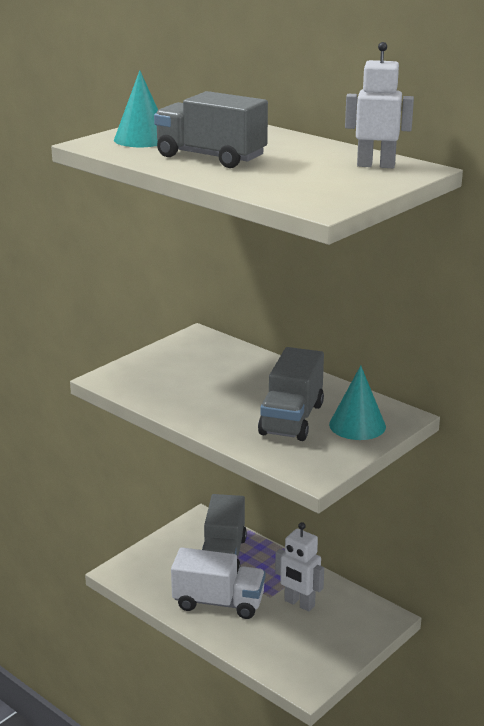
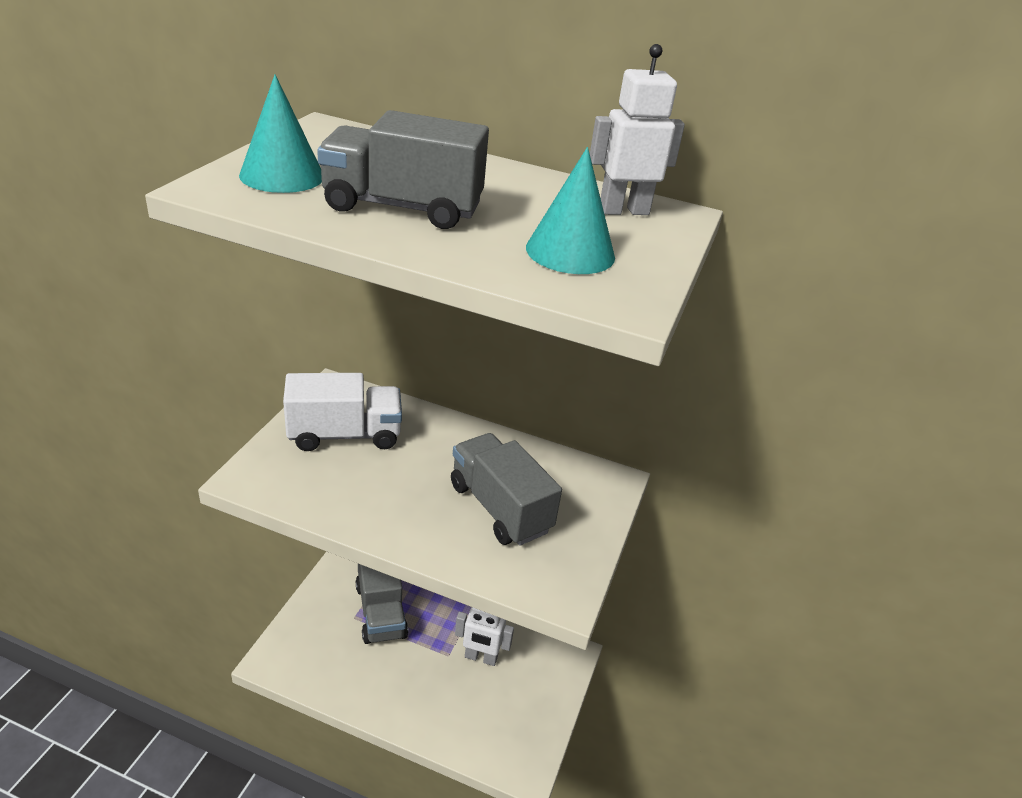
camera: 25 degrees left, 10 degrees up
(218, 602) = (396, 677): white truck -> white truck (344, 434)
(291, 419) = (500, 508): grey truck -> grey truck turned 150 degrees clockwise
(357, 425) = (575, 504): turquoise cone -> turquoise cone (570, 252)

